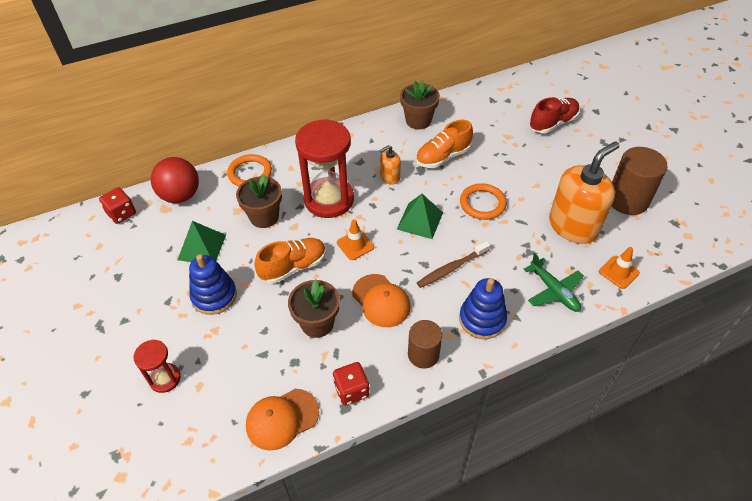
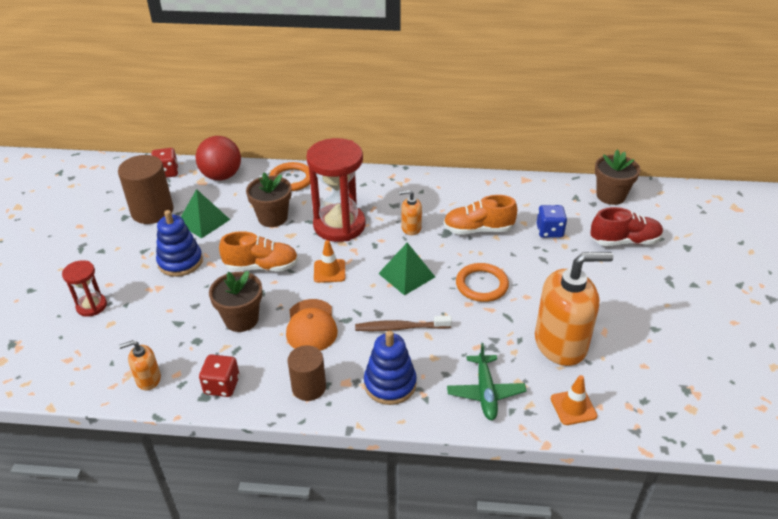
camera: 30 degrees right, 10 degrees down
(282, 419) = (148, 379): orange cap -> orange soap dispenser
(418, 121) = (482, 190): brown flower pot -> brown flower pot (610, 196)
(495, 136) = (549, 231): none -> blue dice
(627, 200) = (647, 344): brown cylinder -> brown cylinder (152, 211)

